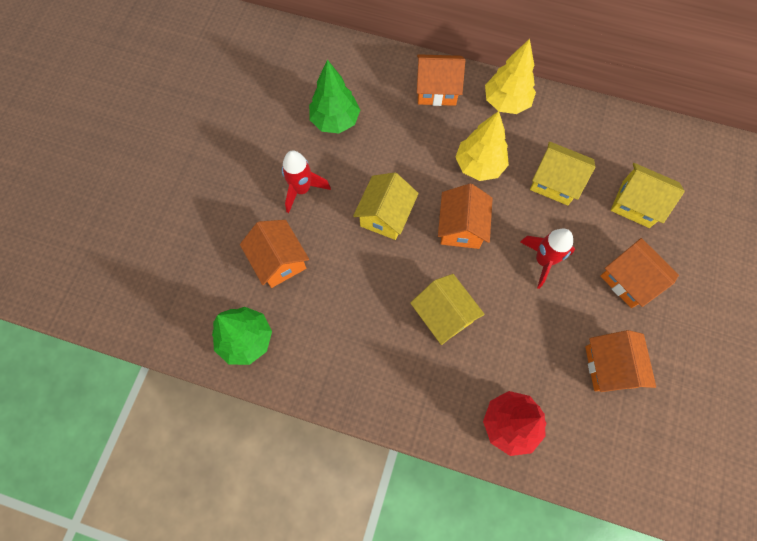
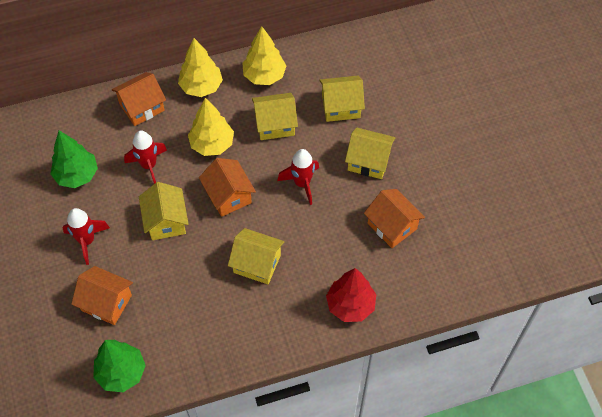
camera: 35 degrees left, 10 degrees down
(405, 151) = (149, 166): none -> red rocket
(576, 126) = (264, 76): none -> yellow tree
(629, 280) = (368, 161): orange house -> yellow house

